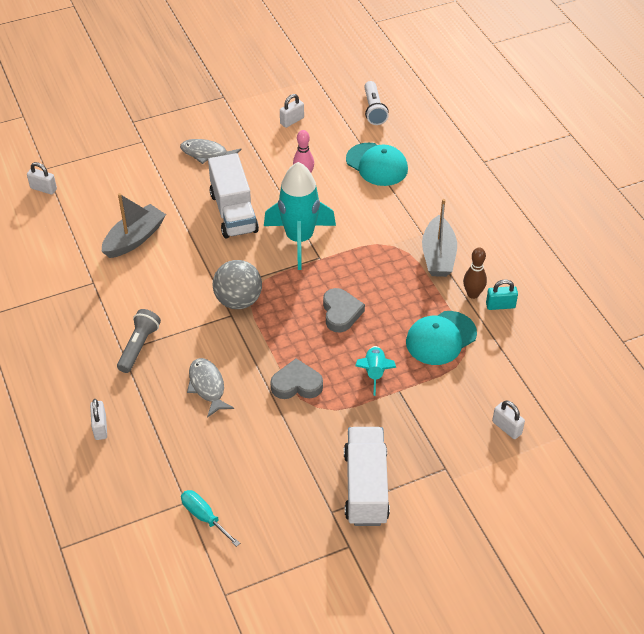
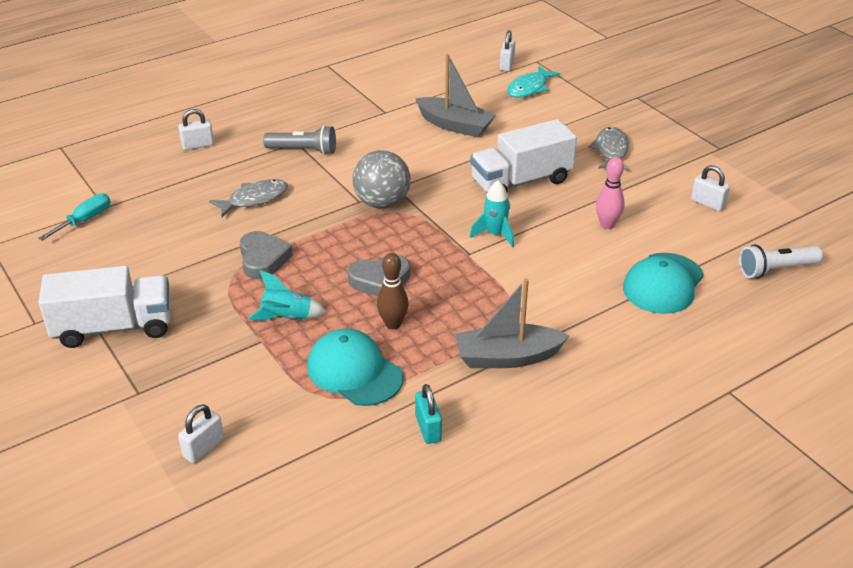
camera: 80 degrees right, 10 degrees down
(91, 181) = (529, 88): none -> turquoise fish
(299, 239) = (495, 234): turquoise rocket -> turquoise rocket, size x0.50
(473, 294) = (443, 398): brown bowling pin -> brown bowling pin (393, 324)

